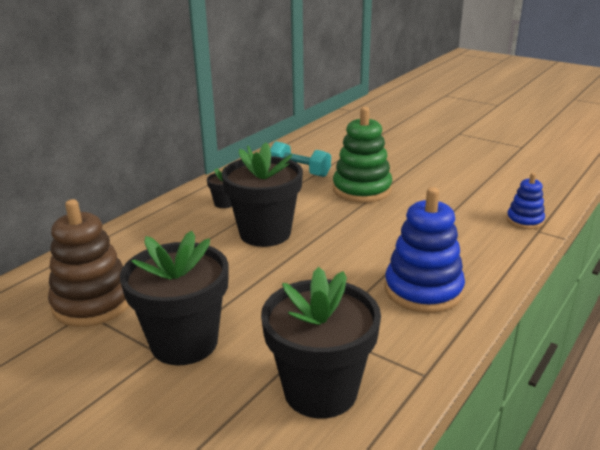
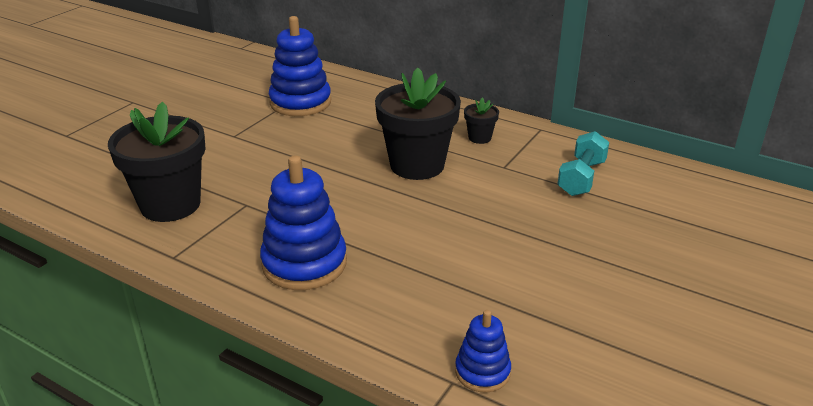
camera: 85 degrees right, 5 degrees up
(93, 303) = (300, 102): brown stacking toy -> blue stacking toy
(184, 343) = (243, 144): black flower pot -> none
(362, 190) = (542, 225): green stacking toy -> none

